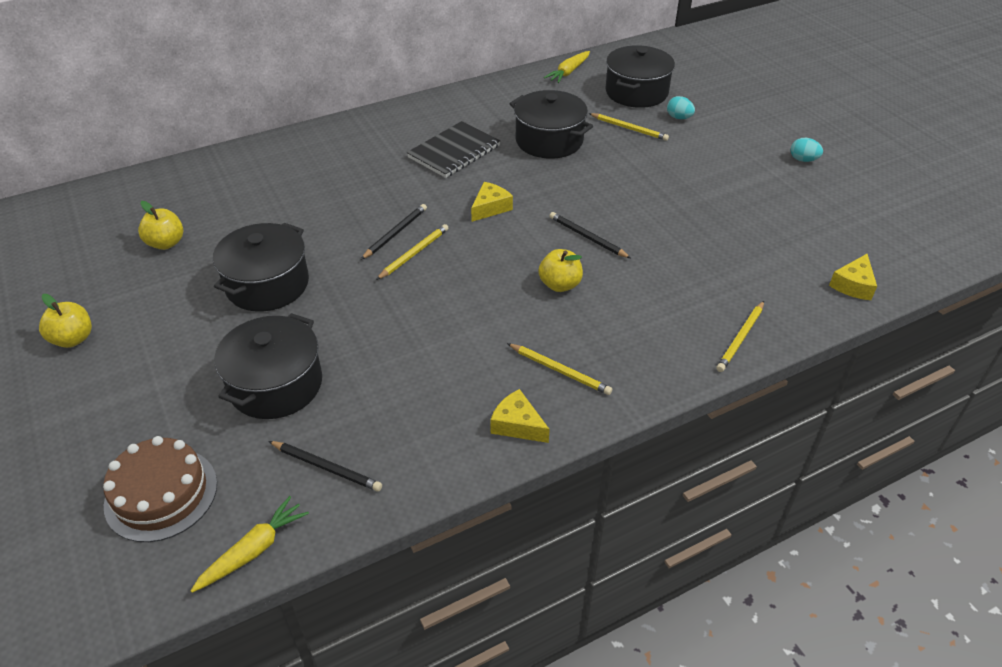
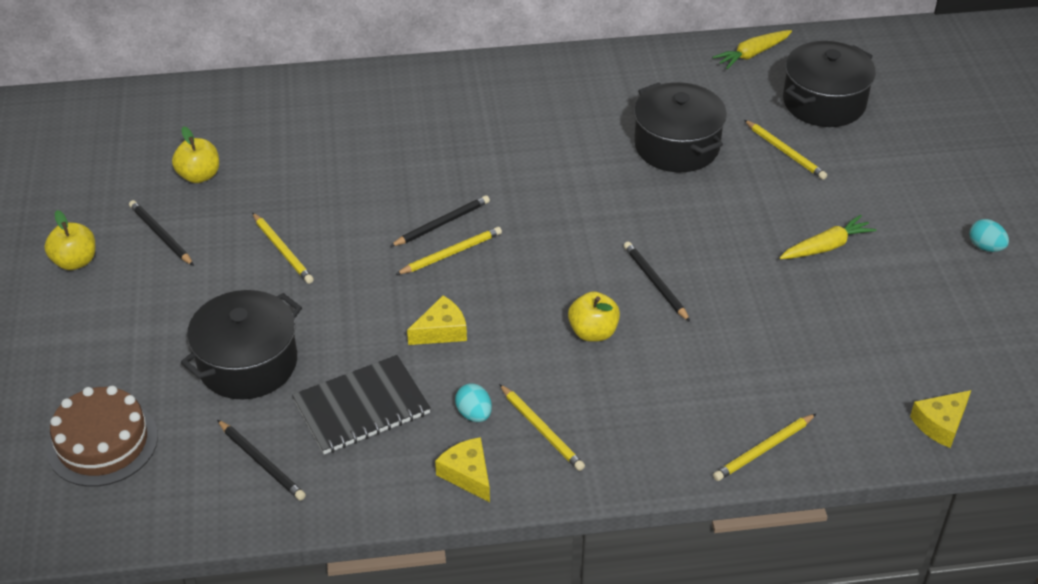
camera: 20 degrees right, 0 degrees up
(149, 298) = (160, 235): none -> black pencil
(253, 550) = (164, 521): yellow carrot -> yellow carrot (826, 247)
(267, 284) = (283, 250): black pot -> yellow pencil
(454, 152) = (556, 135): black notebook -> black notebook (361, 407)
(490, 208) = (562, 218): yellow cheese -> yellow cheese (441, 331)
(679, 118) = (858, 151): turquoise egg -> turquoise egg (474, 414)

